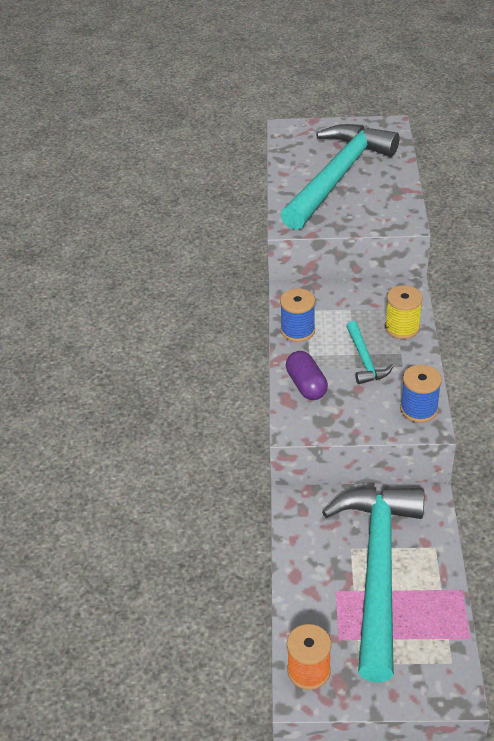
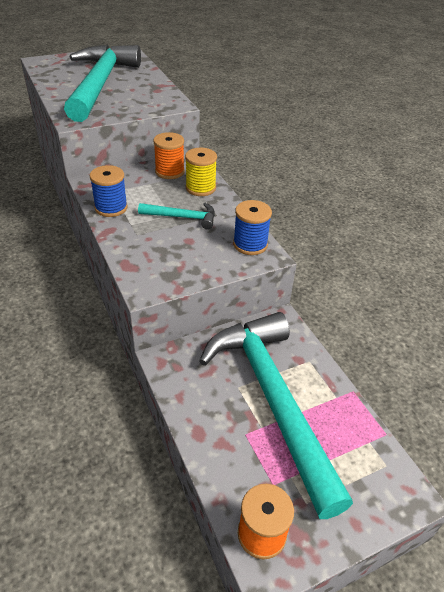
camera: 30 degrees left, 0 degrees up
(306, 385) = (140, 249): purple capsule -> none
(365, 360) = (182, 217): turquoise hammer -> turquoise hammer turned 45 degrees counterclockwise
(378, 299) = (169, 172): none -> orange spool

